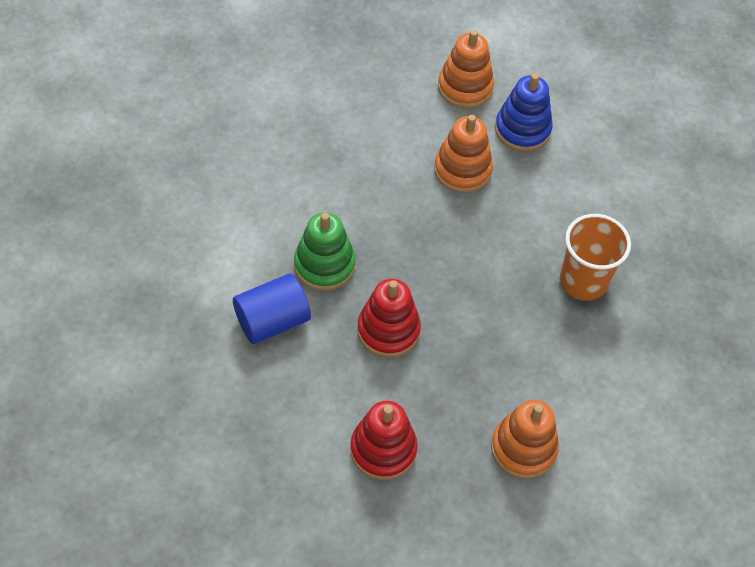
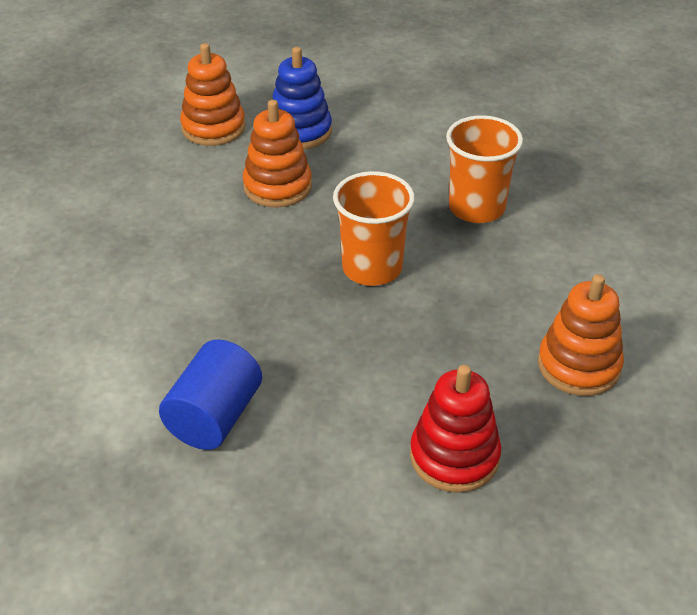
camera: 35 degrees left, 15 degrees down
(324, 265) = (221, 334): green stacking toy -> none
(388, 330) = (345, 350): red stacking toy -> none
(463, 280) = (372, 268): none -> orange cup

